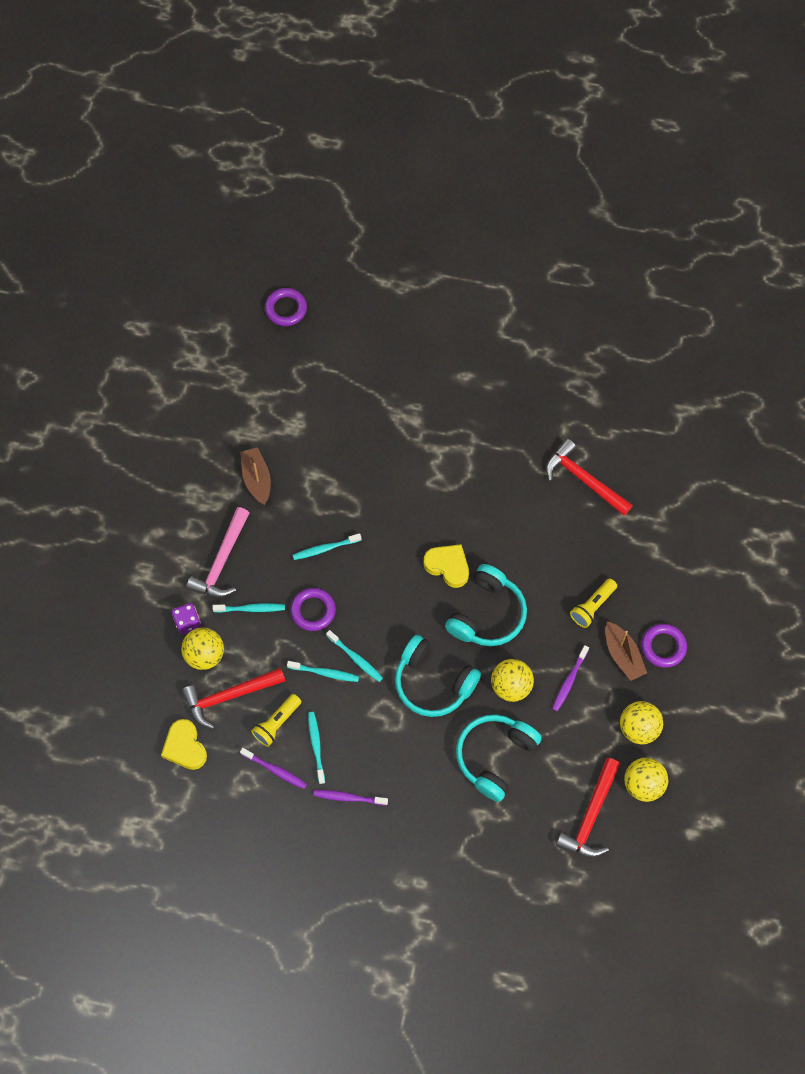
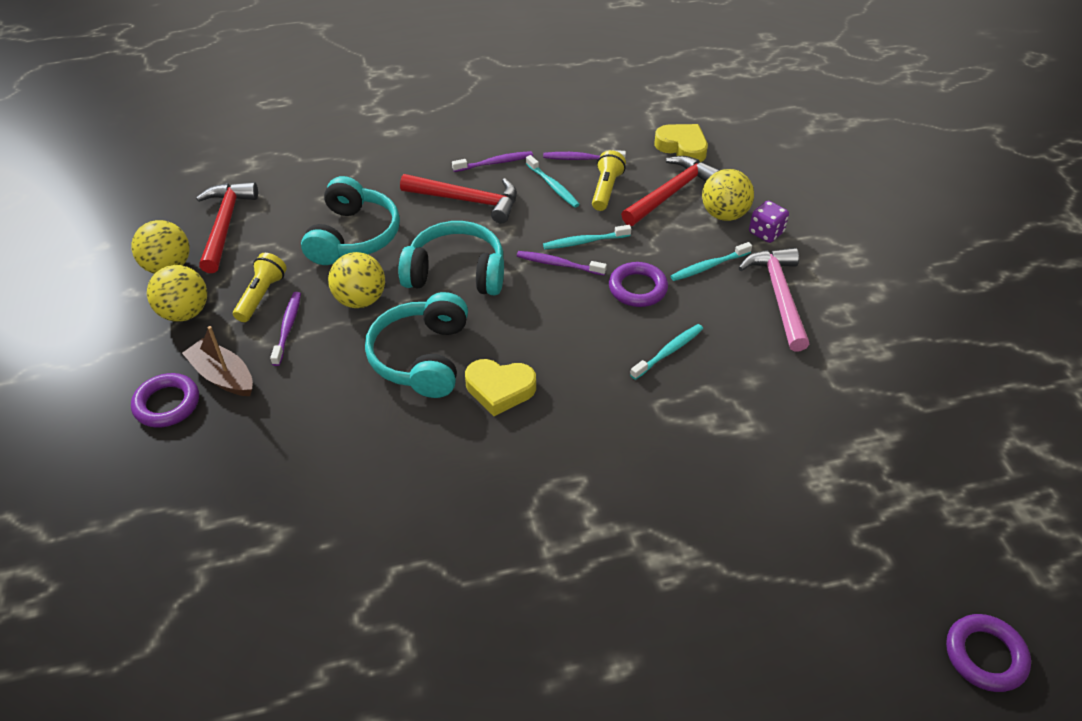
camera: 155 degrees right, 20 degrees down
(257, 479) = (814, 394): brown boat -> none
(355, 658) = (558, 264): turquoise toothbrush -> purple toothbrush
(584, 479) = (346, 578): red hammer -> red hammer (467, 200)
(592, 606) = (281, 414): yellow flashlight -> yellow flashlight (261, 296)

